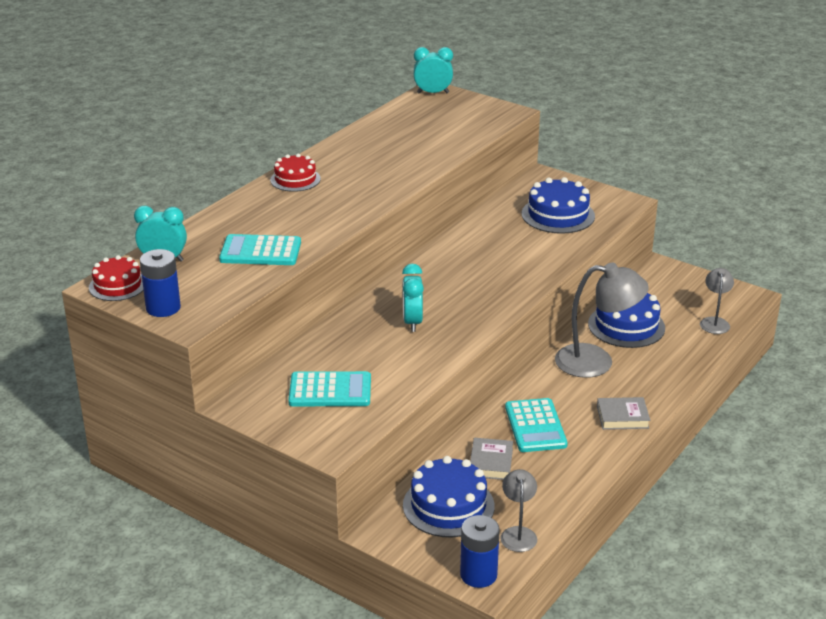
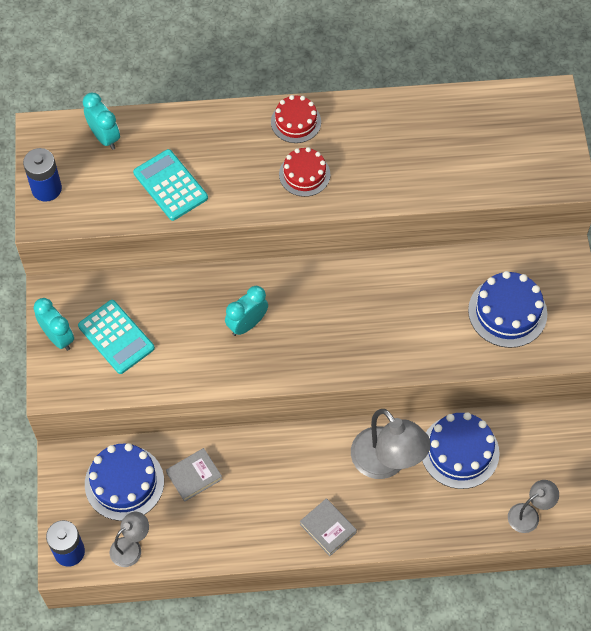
camera: 50 degrees right, 30 degrees up
(117, 285) = (49, 138): red cake -> red cake (304, 174)
(433, 93) = (546, 99): turquoise clock -> turquoise clock (58, 337)
(535, 426) = (263, 476): turquoise calculator -> none

